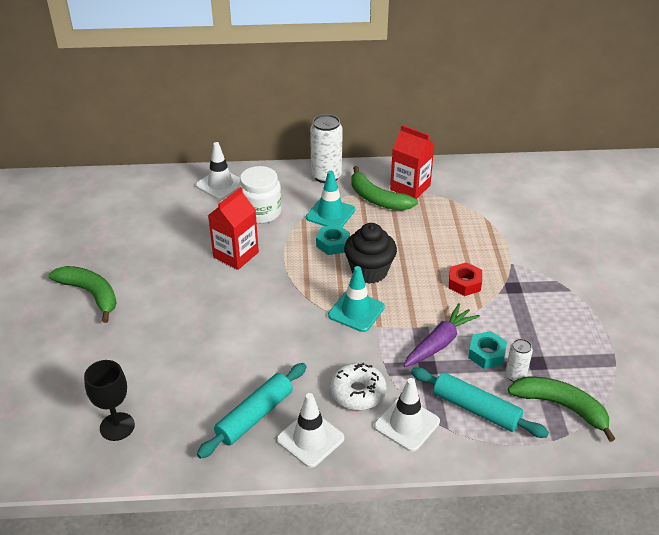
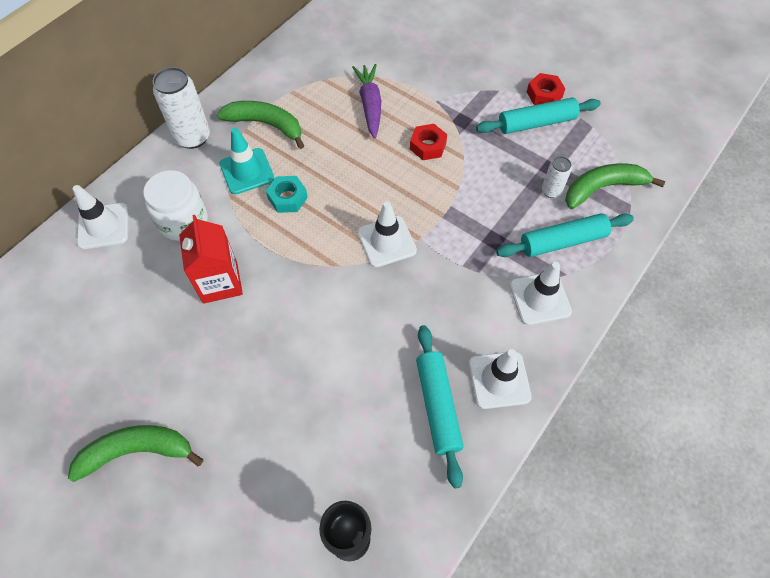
camera: 50 degrees left, 20 degrees up
(356, 311) = (386, 241): turquoise traffic cone -> white traffic cone
(358, 392) = (478, 308): white donut -> none
(369, 271) = (349, 197): black cupcake -> none
(377, 199) = (266, 125): green banana -> green banana turned 150 degrees counterclockwise
(410, 187) = (278, 93): red carton -> none
(439, 343) = (475, 212): purple carrot -> purple carrot (370, 105)
(486, 354) = (514, 191): turquoise nut -> none
(570, 329) = (536, 123): none -> turquoise rolling pin
(605, 318) = (544, 94): none -> red nut

